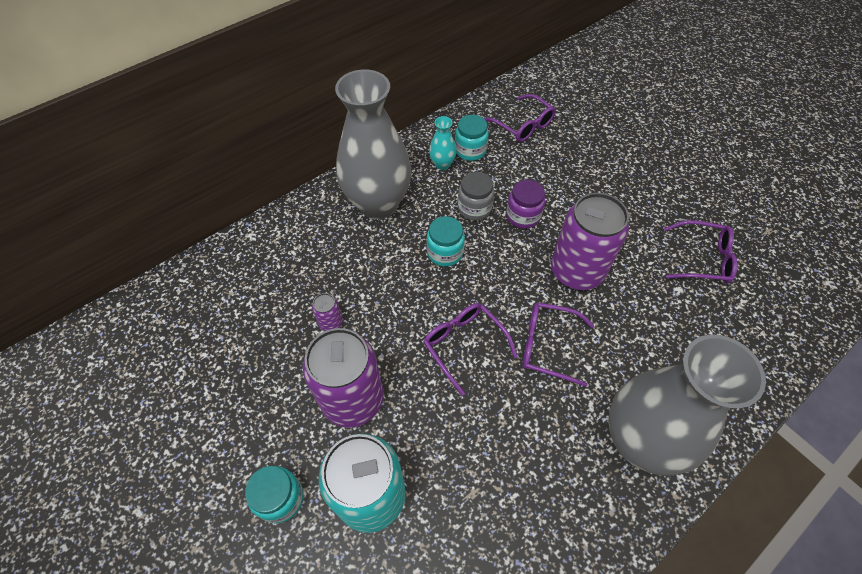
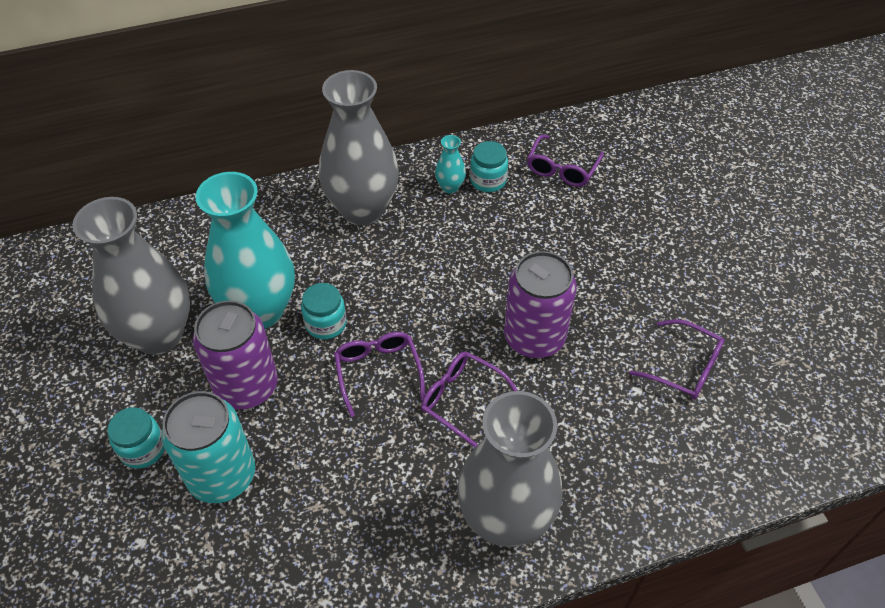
camera: 20 degrees right, 5 degrees down
(244, 378) = (159, 335): none -> grey vase
(331, 322) = (260, 310): purple can -> turquoise vase
(445, 253) = (405, 278): turquoise jar -> turquoise jar (326, 324)
(474, 208) = (460, 242): grey jar -> none
(523, 125) = (562, 169): purple glasses -> purple glasses turned 45 degrees clockwise
(523, 216) = (508, 265): purple jar -> none

